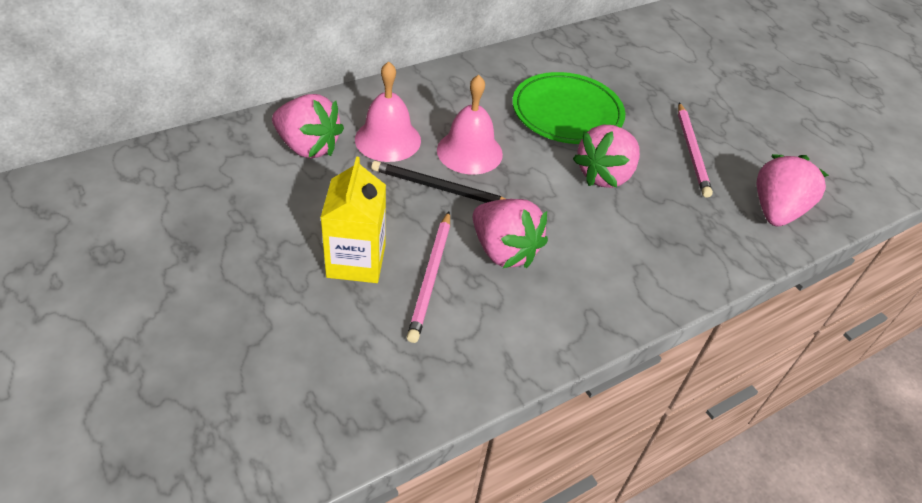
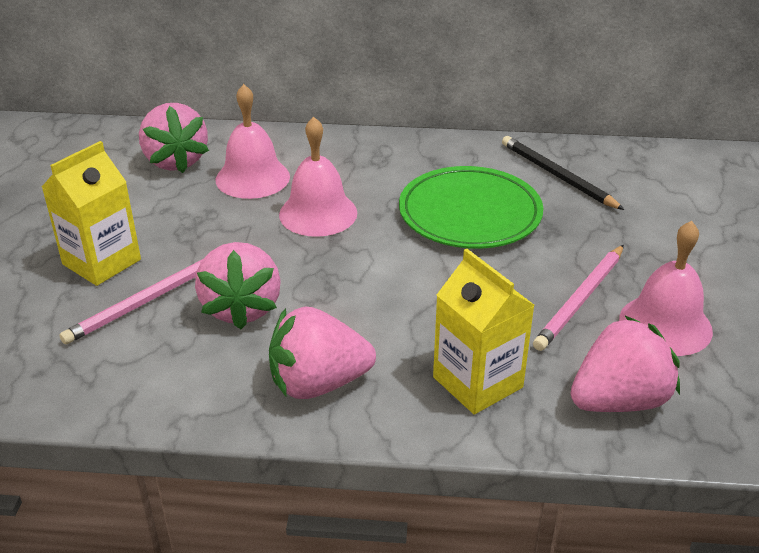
camera: 40 degrees right, 10 degrees down
(440, 188) = (249, 233): black pencil -> black pencil (557, 176)
(604, 175) = (438, 284): pink strawberry -> pink strawberry (318, 383)
(698, 235) = (477, 382): none -> yellow carton
(748, 149) = (665, 324): none -> pink bell

